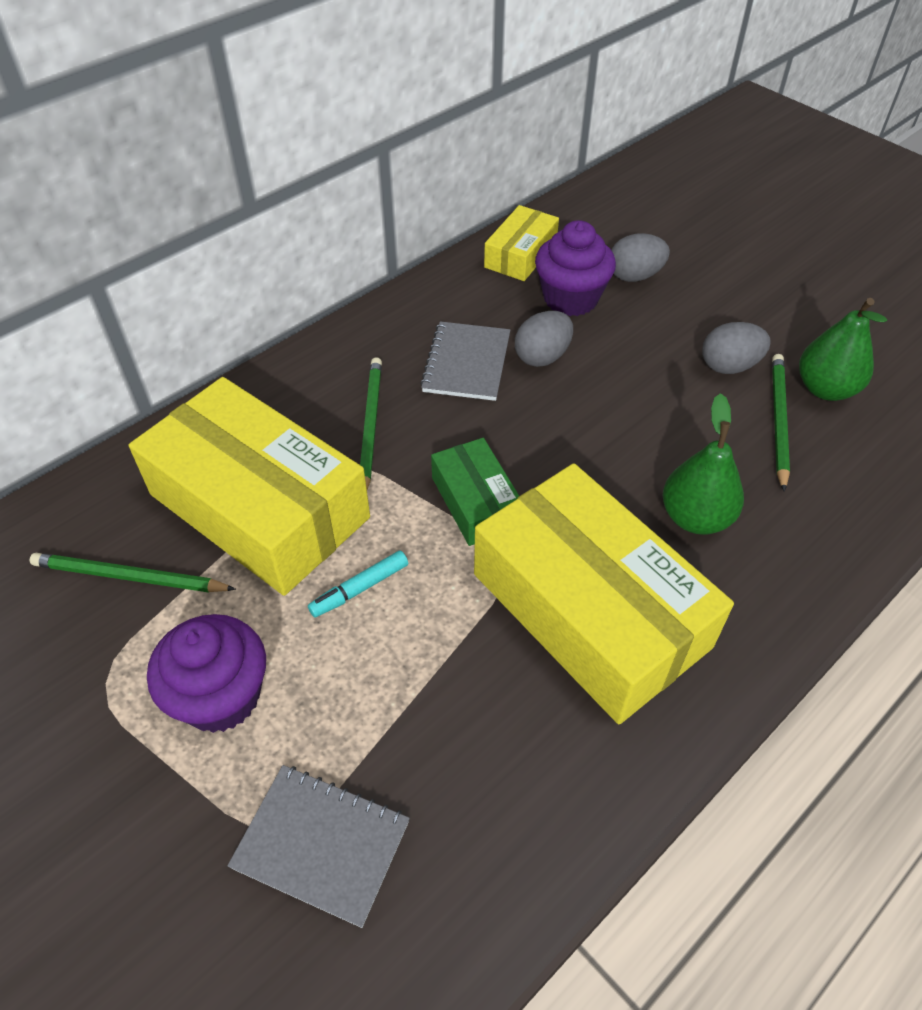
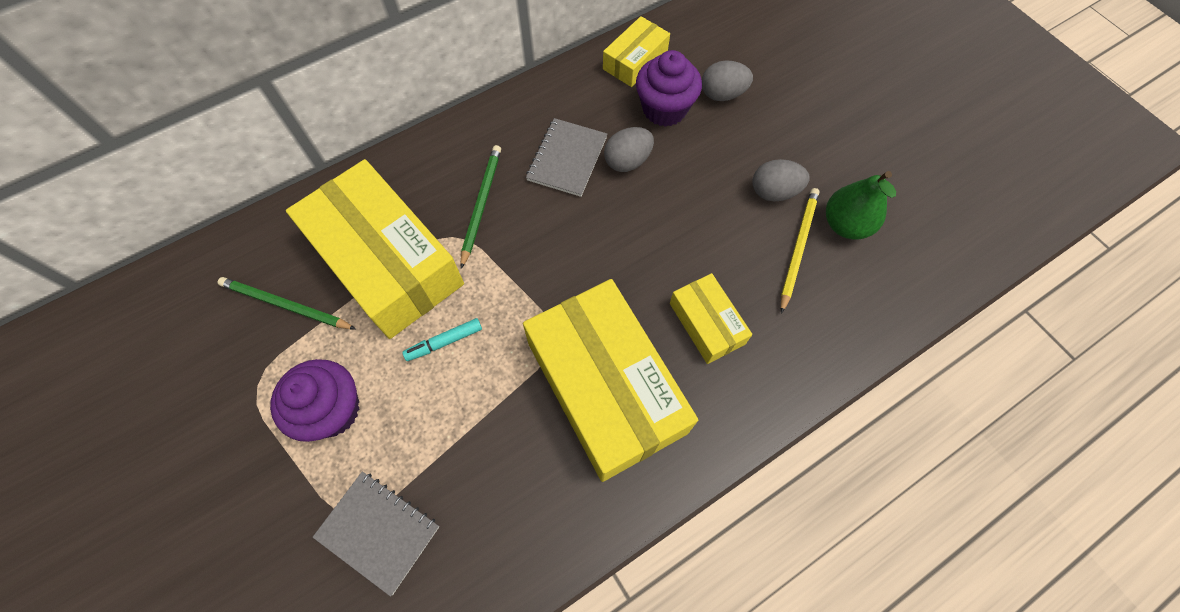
camera: 10 degrees right, 15 degrees up
(476, 502) = (545, 283): green box -> none
(695, 517) = (706, 323): green pear -> yellow box
(778, 420) = (798, 248): green pencil -> yellow pencil

